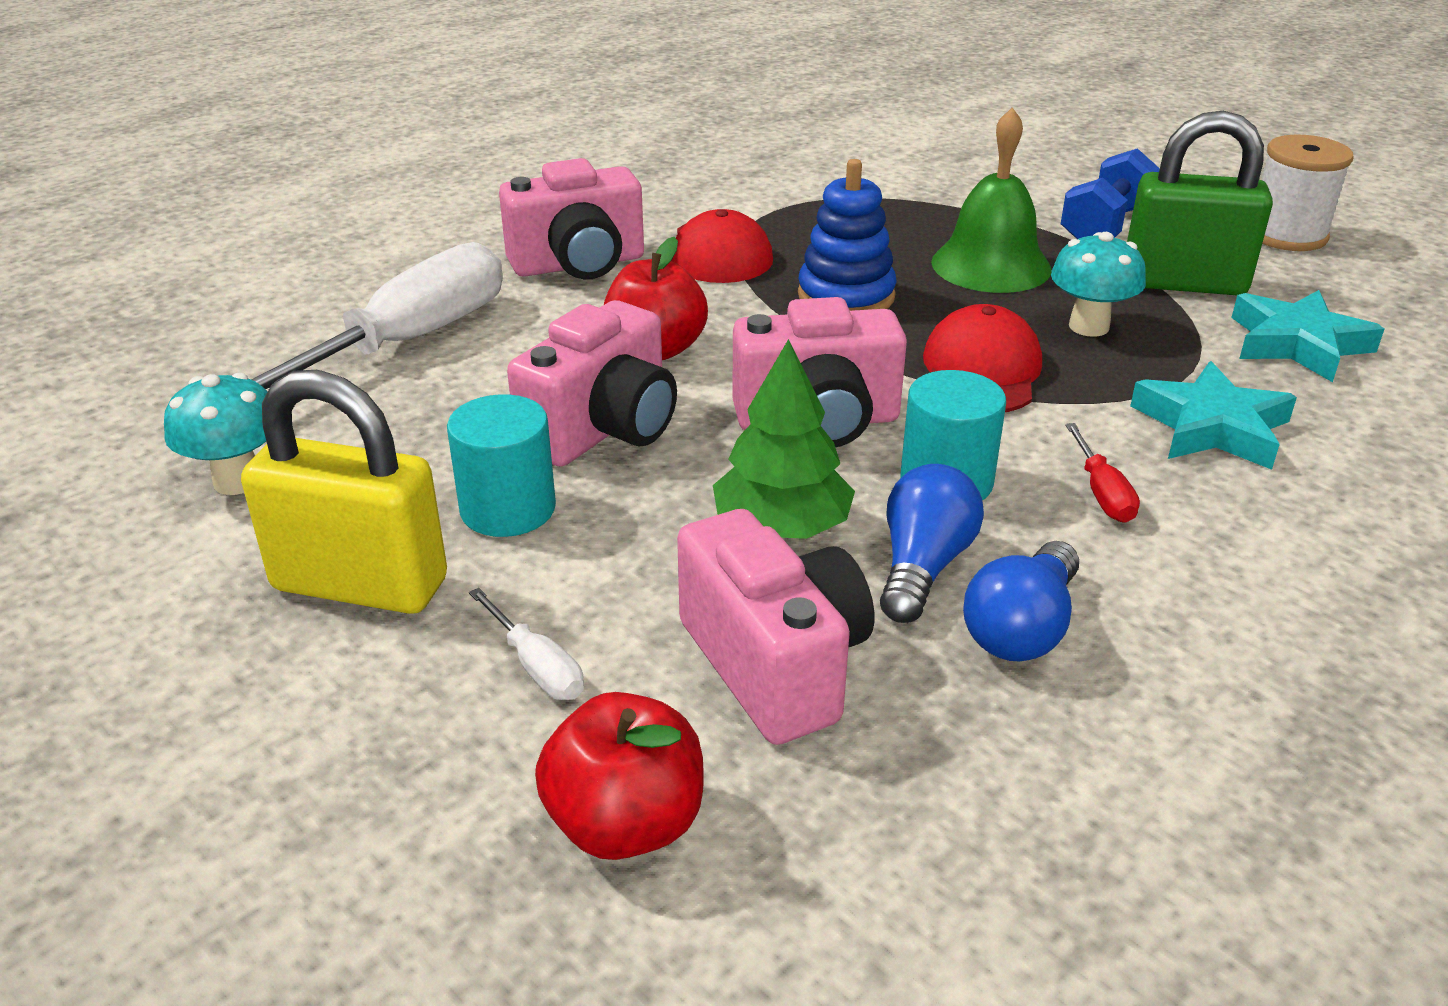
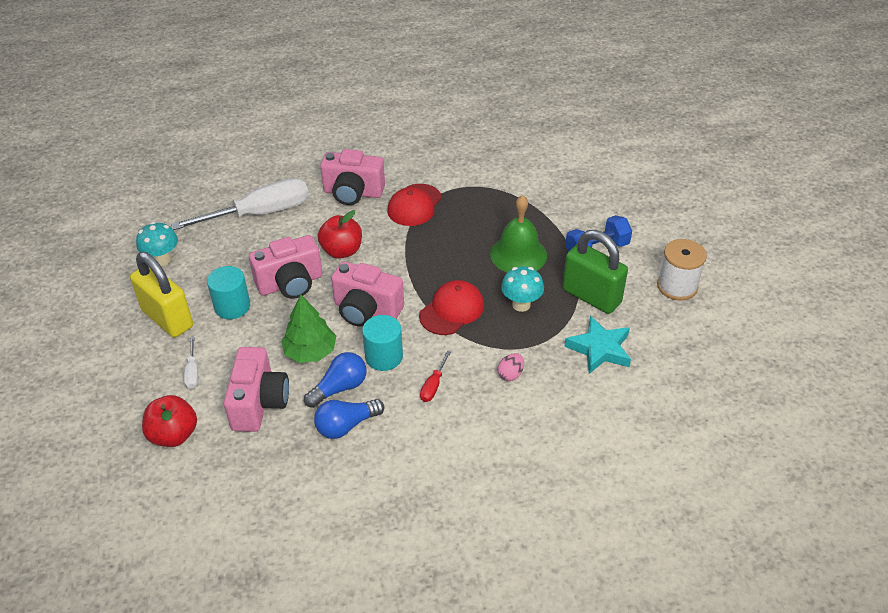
camera: 30 degrees right, 10 degrees up
(846, 296) = (440, 250): blue stacking toy -> none
(1211, 427) = (510, 374): turquoise star -> pink egg

